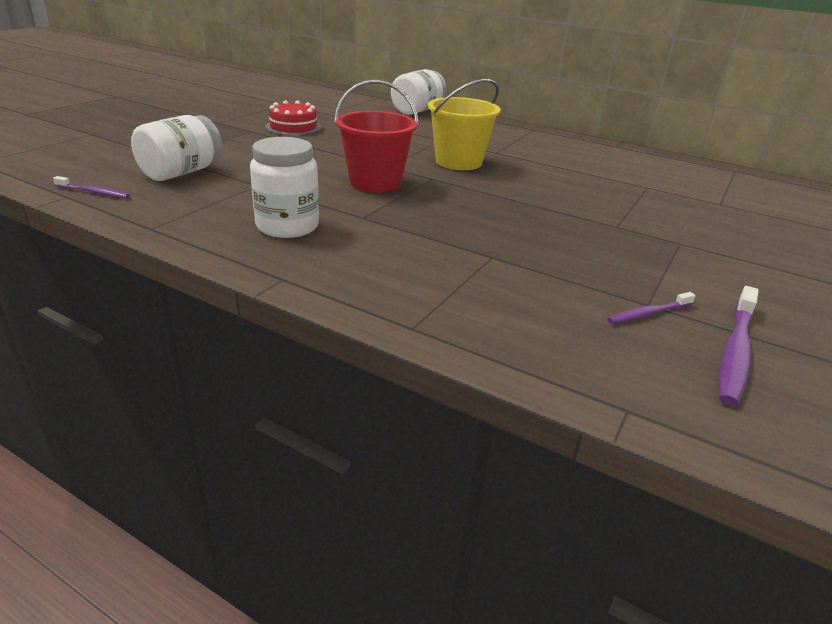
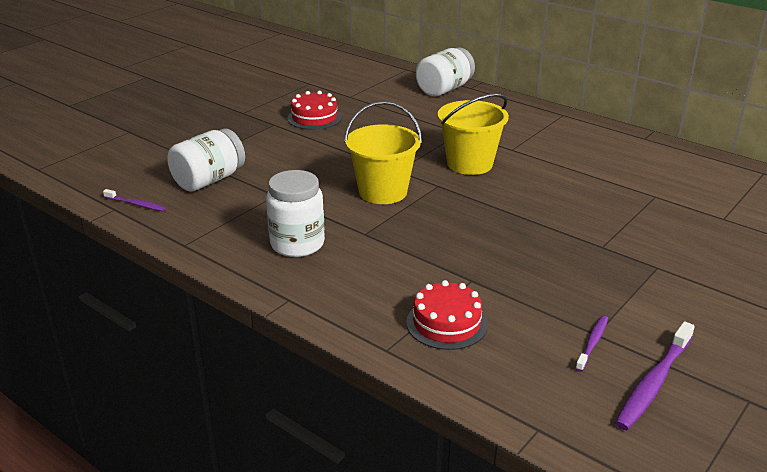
camera: 10 degrees right, 0 degrees up
(375, 183) = (383, 192): red bucket -> yellow bucket
(477, 298) = (446, 323): none -> red cake
(648, 313) = (592, 343): purple toothbrush -> purple toothbrush turned 135 degrees clockwise

